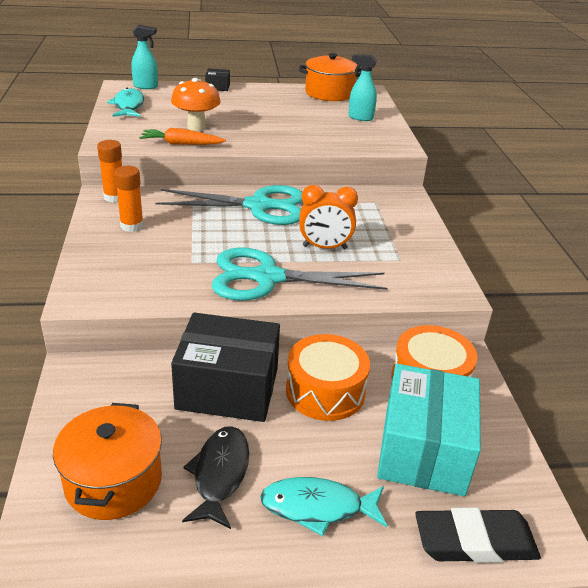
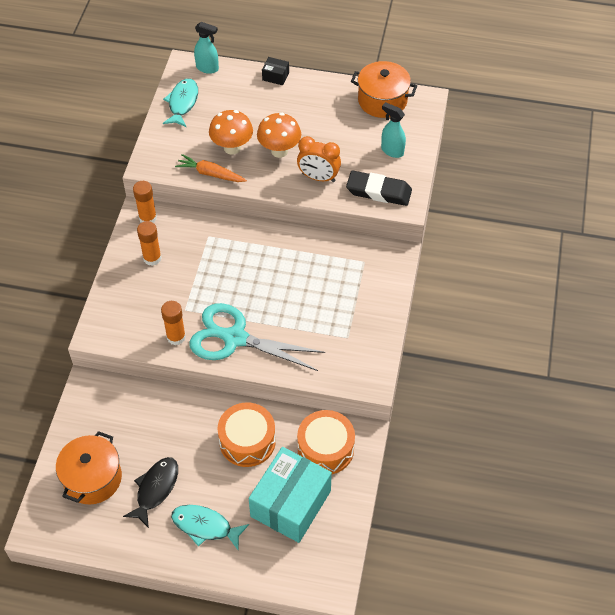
camera: 20 degrees right, 20 degrees up
(191, 287) = (176, 337): none -> orange glue stick
(227, 388) = (182, 423): black box -> none
(248, 125) = (279, 151): none -> orange mushroom
(258, 206) = (260, 249): turquoise scissors -> none
(324, 247) = (293, 312): orange clock -> orange clock (318, 177)
(475, 541) = (288, 572): black eraser -> black eraser (378, 191)

